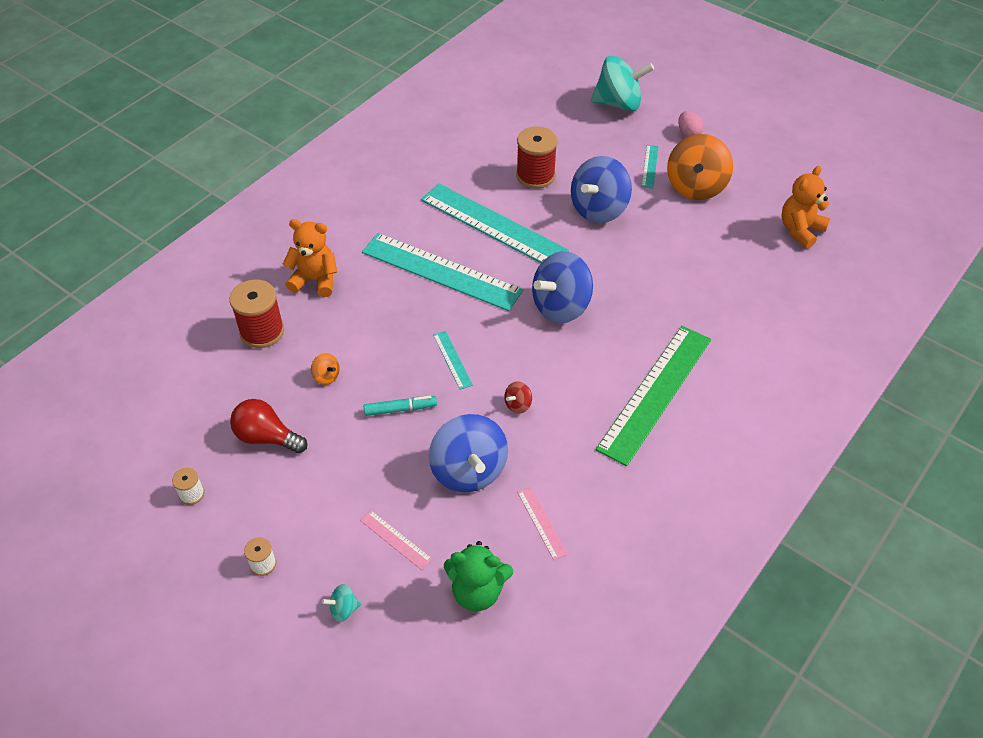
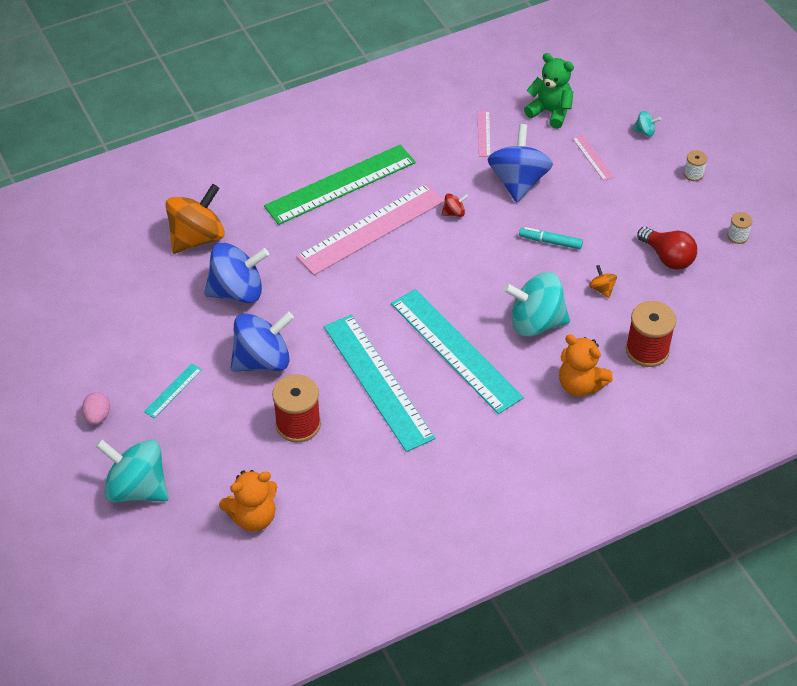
camera: 155 degrees left, 0 degrees up
(379, 320) = (536, 322): none -> turquoise spinning top
(452, 359) = (488, 266): turquoise ruler -> none
(561, 306) = (367, 278): blue spinning top -> blue spinning top (237, 291)
(590, 356) = (371, 228): none -> pink ruler
(695, 187) = (148, 349): orange spinning top -> orange spinning top (197, 238)
(800, 230) = (96, 269): orange teddy bear -> orange teddy bear (253, 517)

